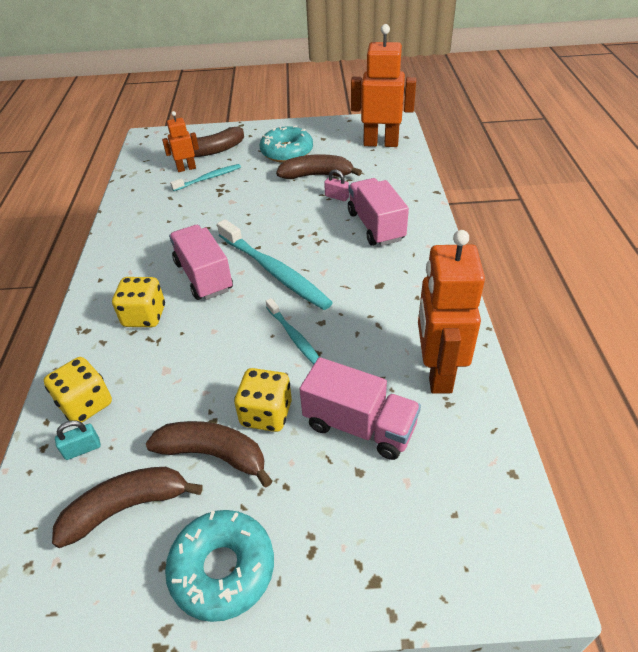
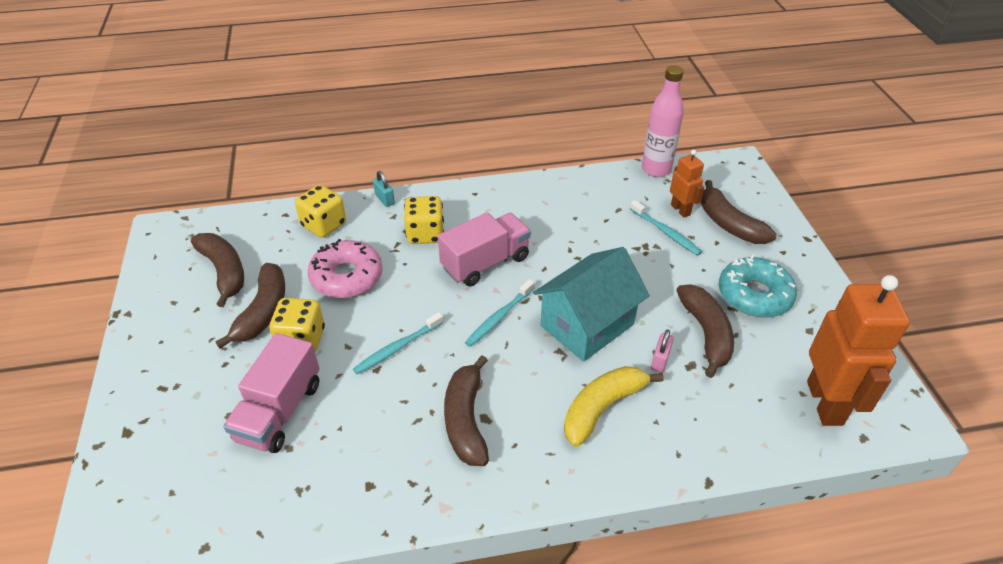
camera: 80 degrees right, 0 degrees up
(82, 449) = (280, 235): turquoise padlock -> turquoise padlock (384, 199)
(131, 173) = (656, 169): none -> pink bottle
(184, 379) = (347, 277): none -> pink donut
(222, 569) = (162, 335): turquoise donut -> none
(274, 271) = (499, 317): turquoise toothbrush -> turquoise toothbrush, size x0.55
(295, 225) = (587, 325): none -> turquoise house
(376, 226) = (602, 408): pink truck -> yellow banana
(380, 295) = (466, 419): none -> brown banana
(437, 372) = (342, 479): orange robot -> none

